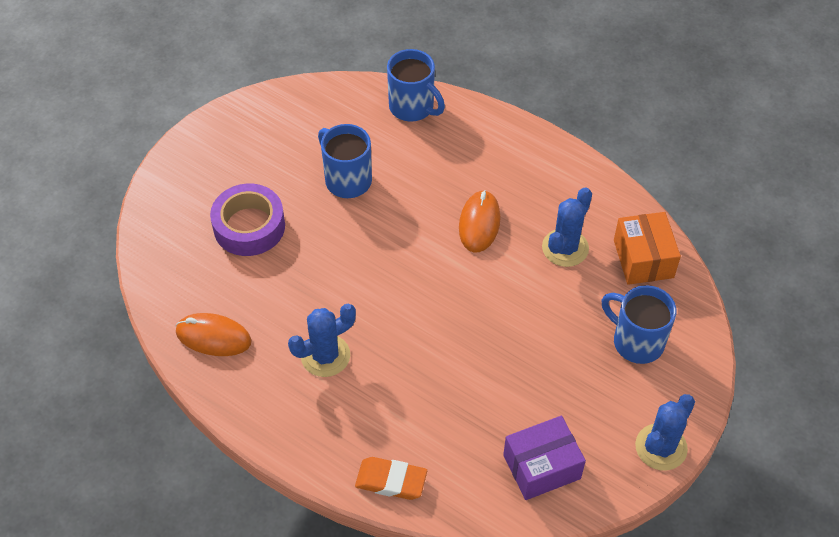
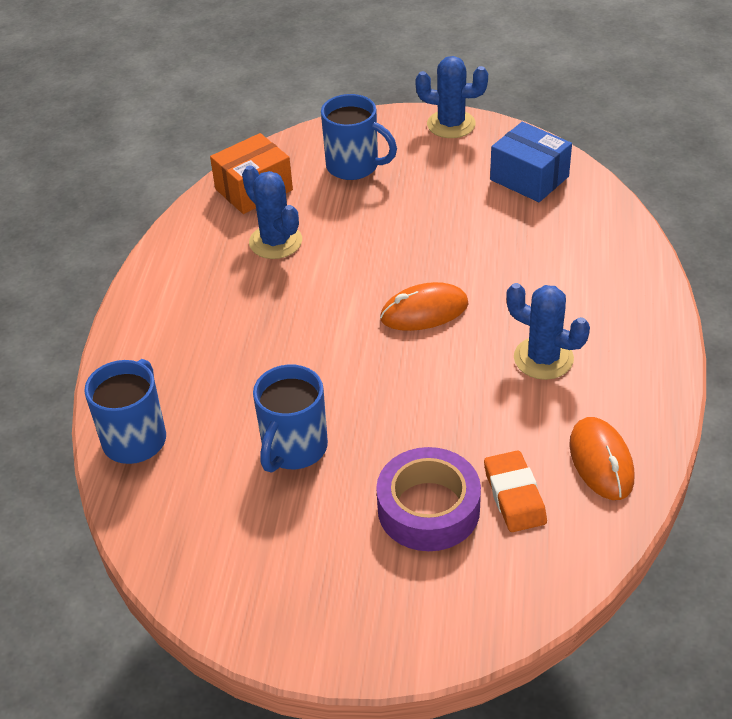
camera: 115 degrees left, 10 degrees down
(391, 481) = (629, 258): orange eraser -> orange eraser (514, 495)
(479, 223) = (285, 312): orange mouse -> orange mouse (424, 311)
(541, 467) = (529, 178): purple box -> blue box
(565, 248) = (275, 242): blue cactus -> blue cactus turned 45 degrees clockwise
(636, 341) = (354, 166): blue mug -> blue mug turned 75 degrees counterclockwise

